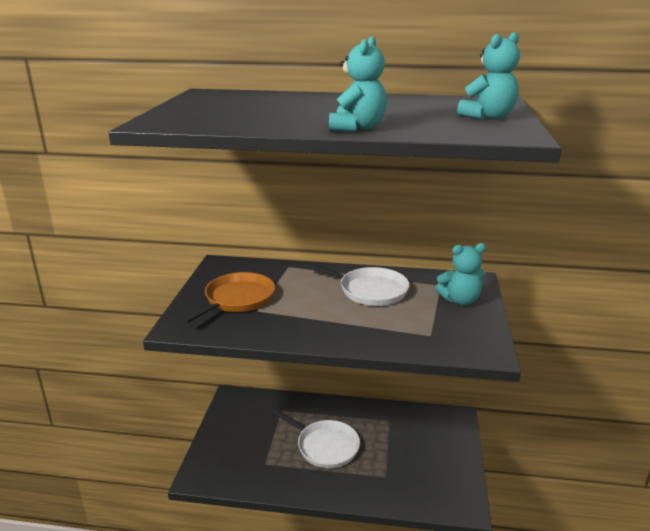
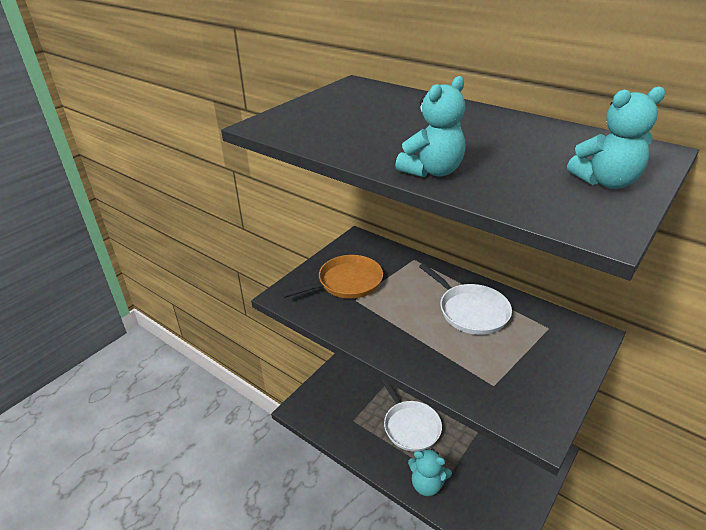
camera: 30 degrees right, 10 degrees up
(460, 300) = (557, 354): turquoise teddy bear -> turquoise teddy bear (427, 484)

